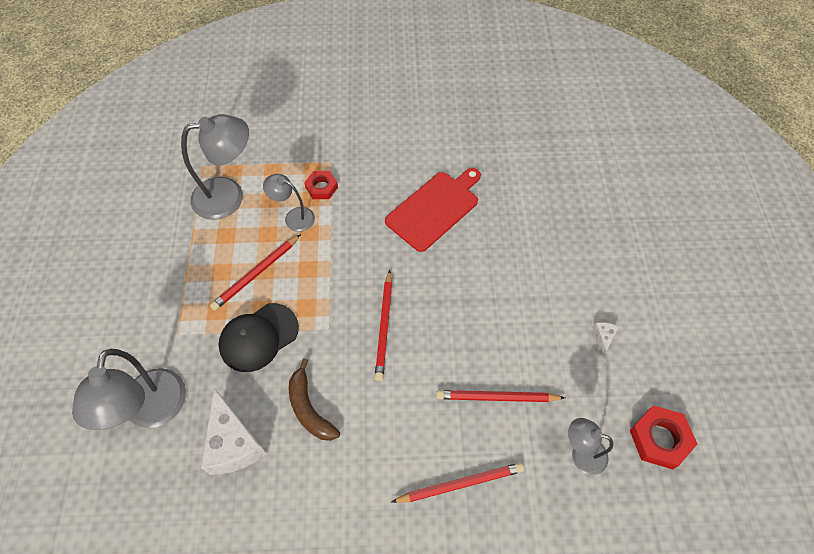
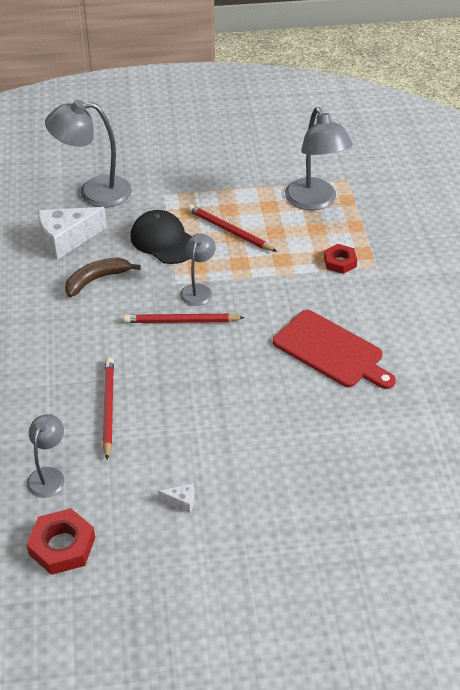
camera: 85 degrees right, 15 degrees down
(294, 217) = (298, 247): grey lamp -> grey lamp (198, 290)
(460, 483) = (24, 383): red pencil -> none

